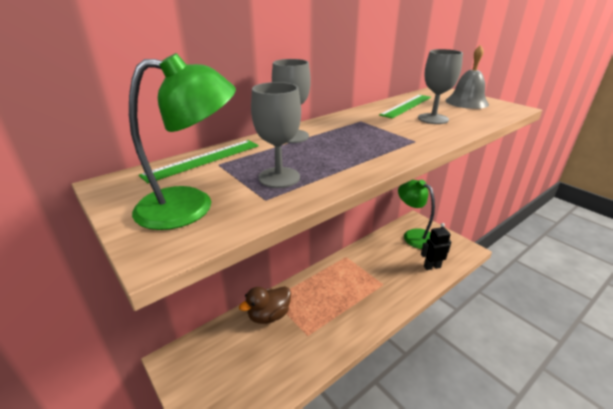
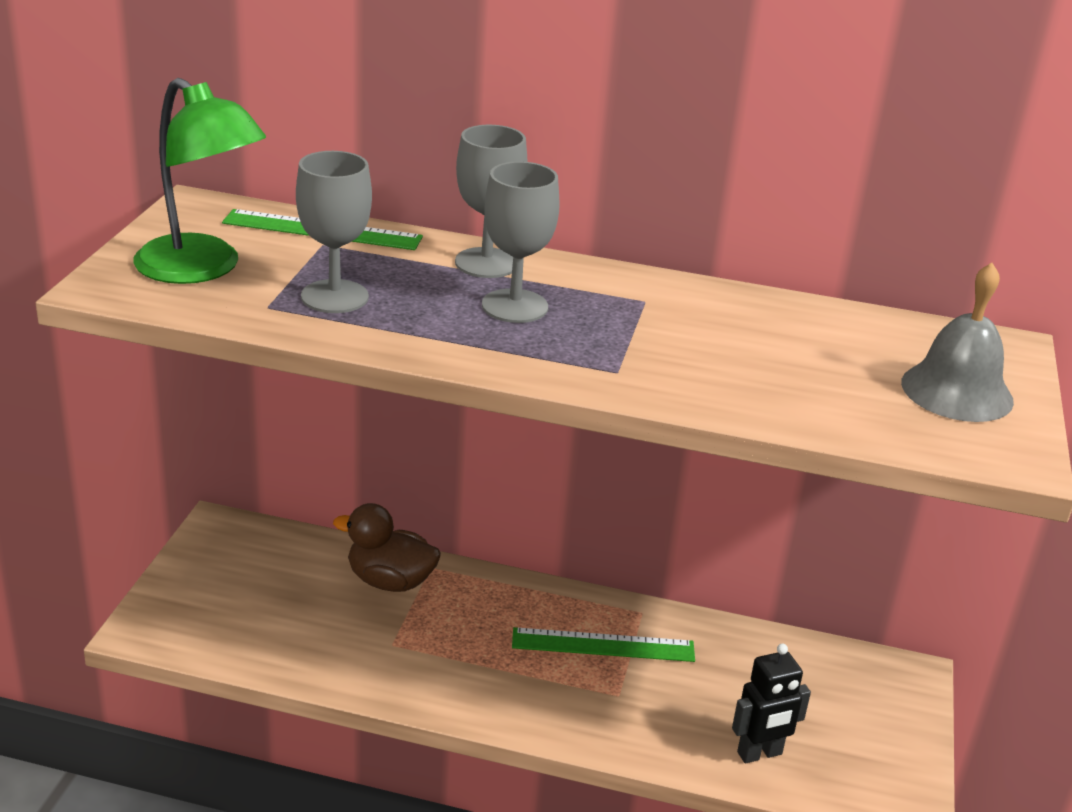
camera: 50 degrees right, 0 degrees up
(406, 106) = (810, 327): green ruler -> green ruler (603, 645)
(414, 235) = (843, 691): green lamp -> none
(432, 267) = (760, 754): black robot -> black robot turned 120 degrees clockwise
(433, 119) = (769, 369): grey goblet -> grey goblet (515, 306)

